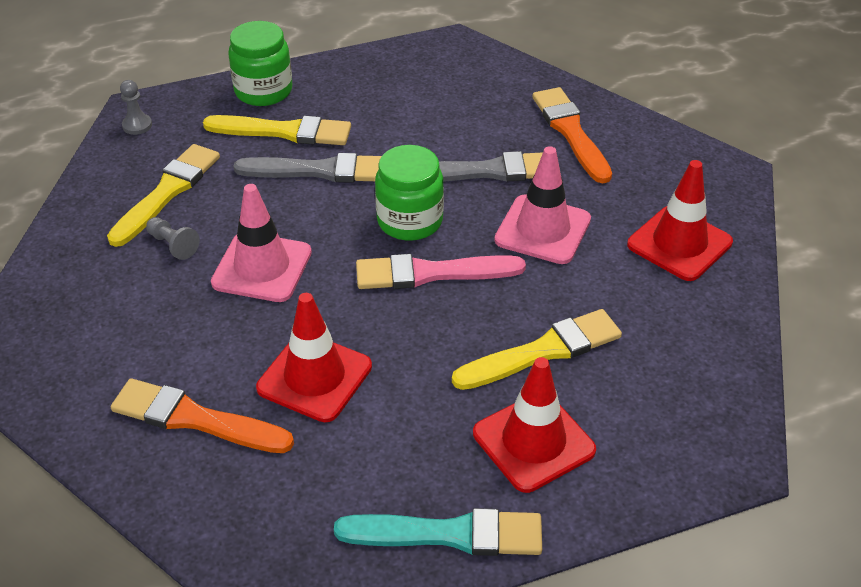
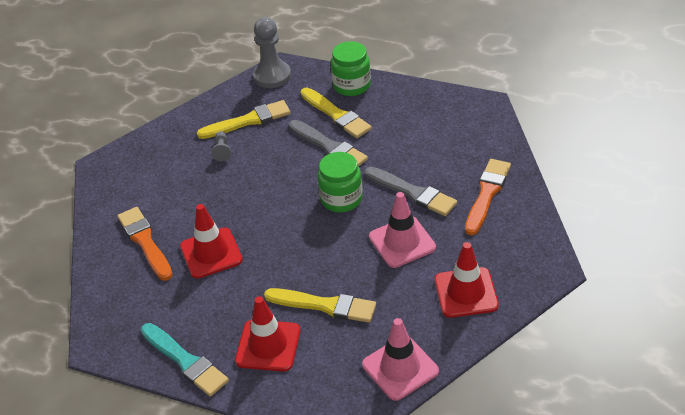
camera: 45 degrees right, 0 degrees up
(137, 125) = (272, 76): grey pawn -> grey pawn, size x2.09
(262, 267) = (247, 184): pink traffic cone -> pink traffic cone (400, 368)
(431, 273) = (319, 233): pink brush -> none

